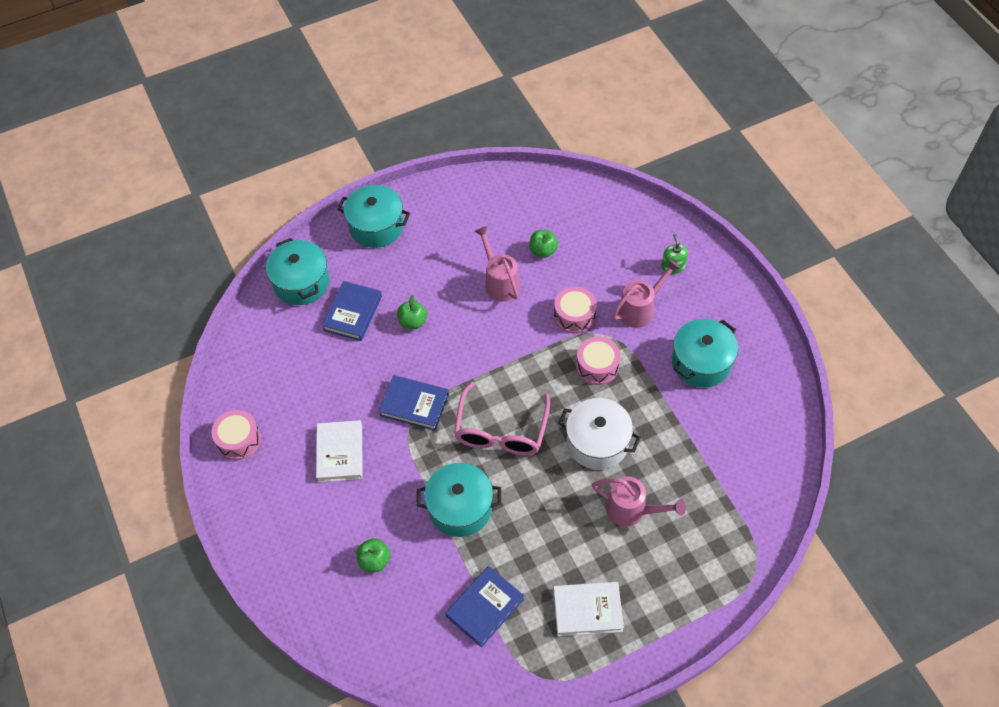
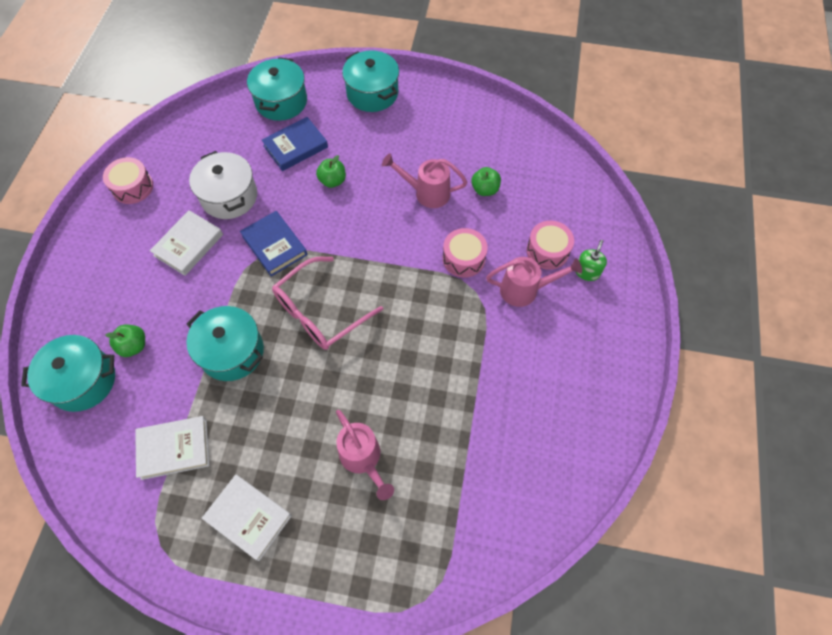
camera: 35 degrees right, 5 degrees up
(485, 607) = (174, 448): blue book -> white book
(499, 282) = (427, 193): pink watering can -> pink watering can turned 90 degrees counterclockwise
(597, 366) = (445, 313): pink drum -> pink drum (547, 251)
(597, 442) = (387, 378): white pot -> white pot (229, 196)
(701, 363) = (539, 372): turquoise pot -> turquoise pot (83, 381)

